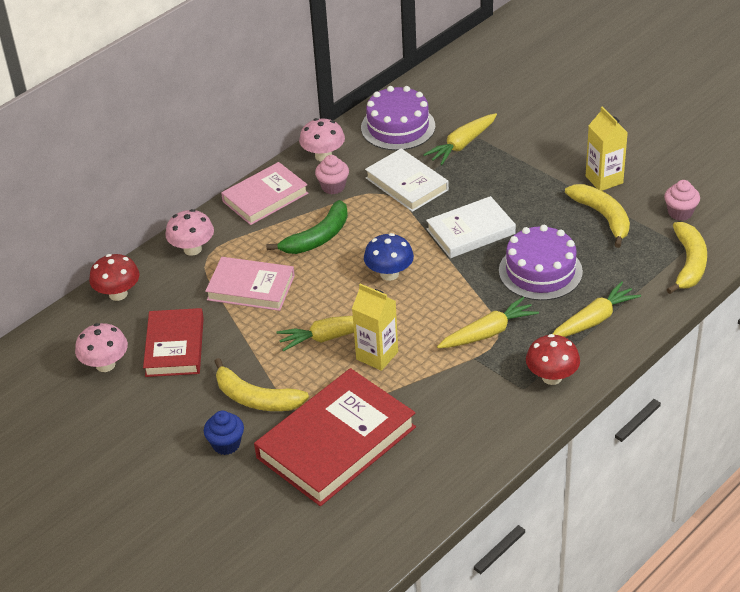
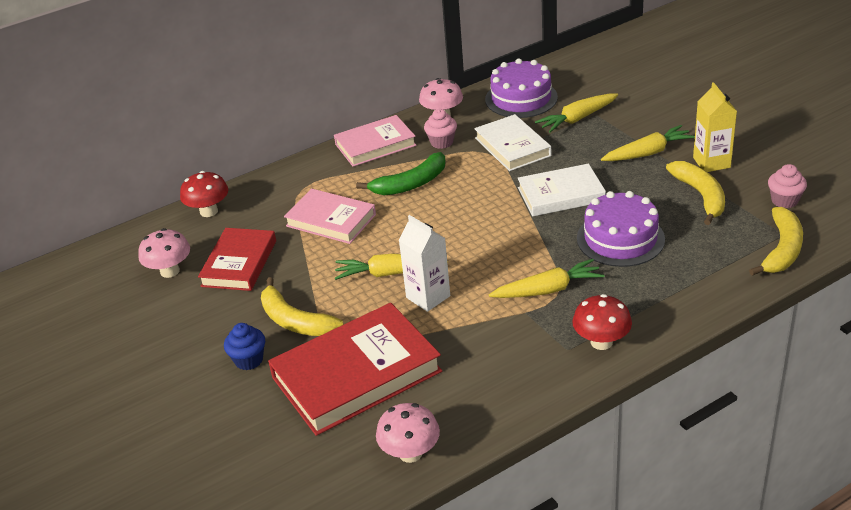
camera: 15 degrees right, 5 degrees down
(192, 249) = (291, 181): pink mushroom -> pink mushroom (410, 453)
(377, 355) = (428, 297): yellow carton -> white carton
(389, 274) = (467, 223): blue mushroom -> none
(593, 320) = (663, 292): yellow carrot -> yellow carrot (648, 153)

